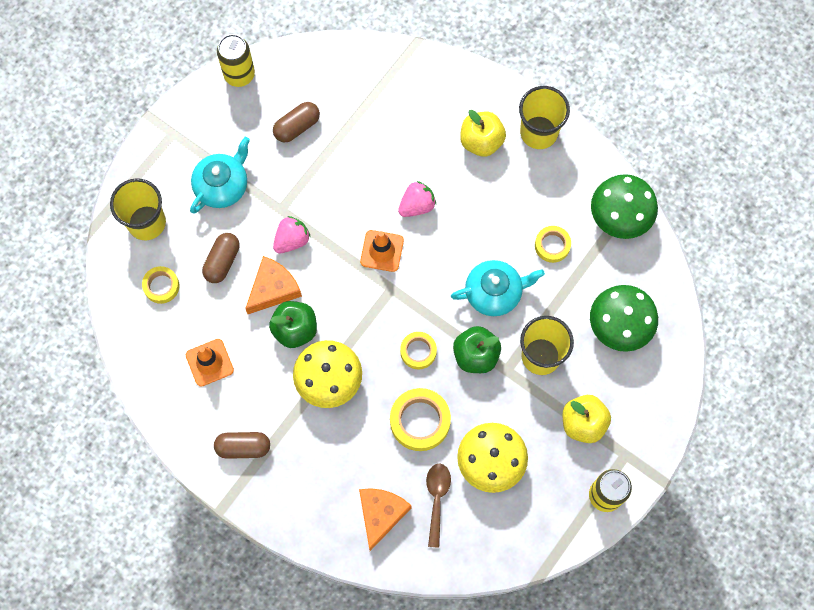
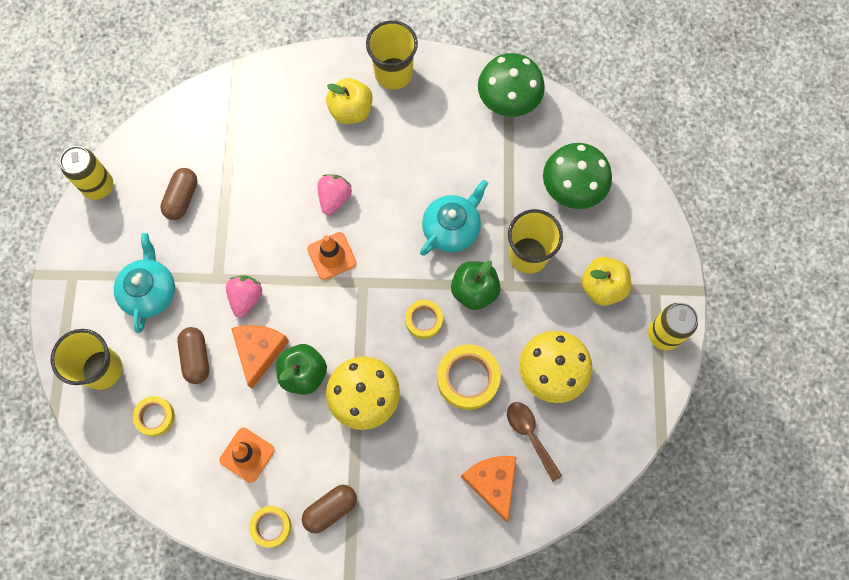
camera: 35 degrees left, 0 degrees up
(552, 245) = (471, 158): yellow tape -> yellow tape (271, 526)

